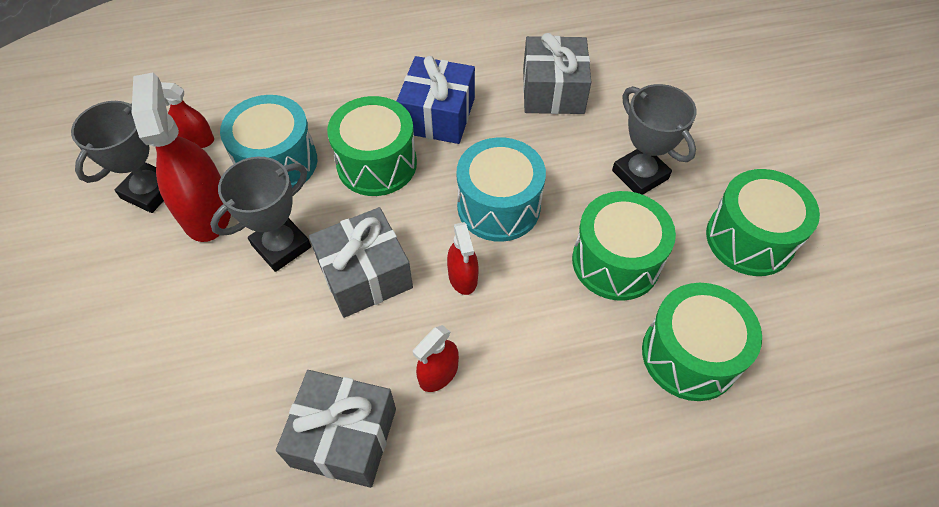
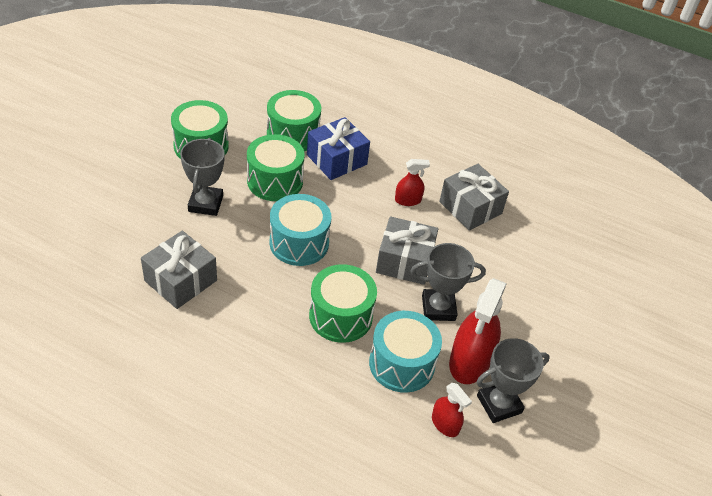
camera: 145 degrees left, 10 degrees down
(438, 115) = (270, 319): blue gift -> blue gift (336, 159)
(463, 277) = (356, 226): red spray bottle -> none

